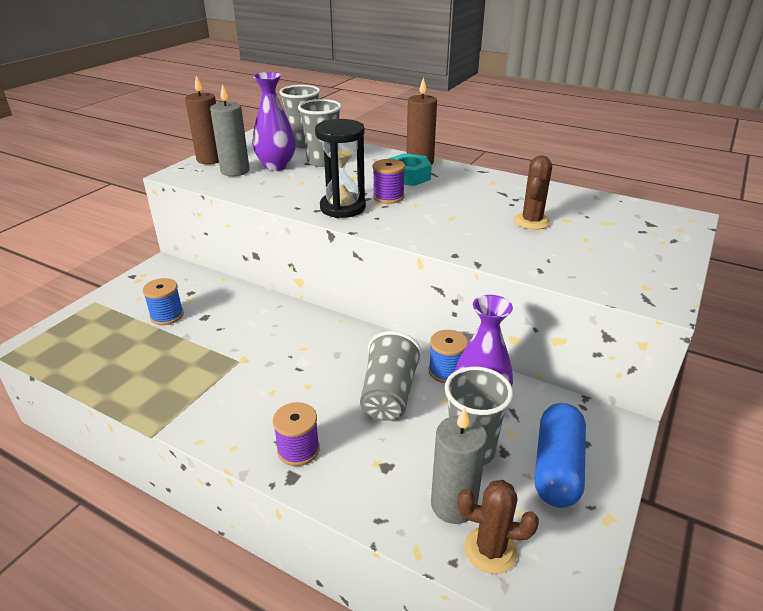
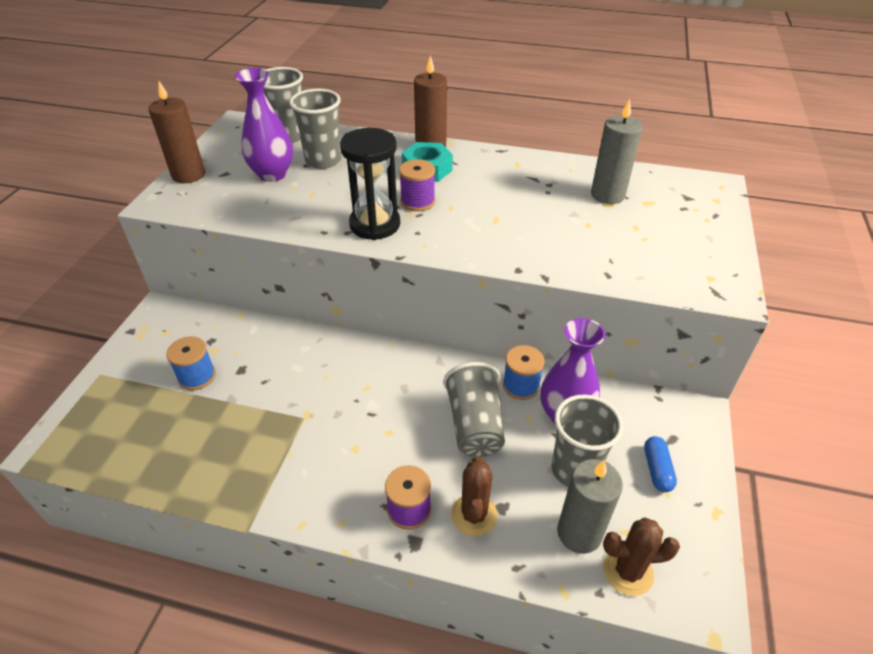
camera: 15 degrees left, 10 degrees up
(235, 171) = (227, 189): grey candle -> grey candle (607, 195)
(531, 221) = (576, 212): brown cactus -> brown cactus (474, 515)
(557, 467) = (657, 469): blue capsule -> blue capsule, size x0.52

